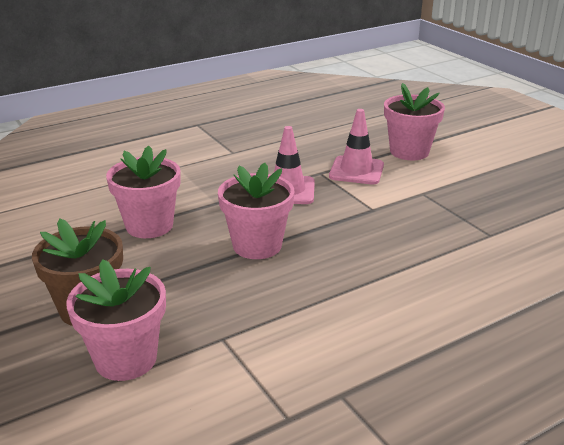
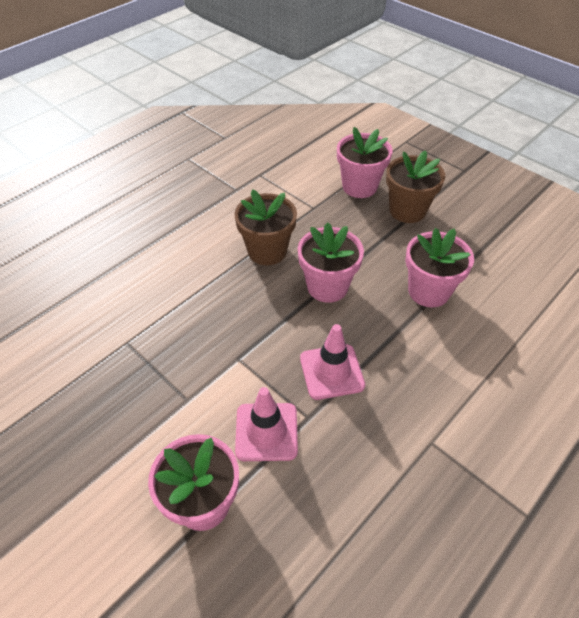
camera: 165 degrees right, 20 degrees up
(315, 291) = (267, 251): none -> brown flower pot

